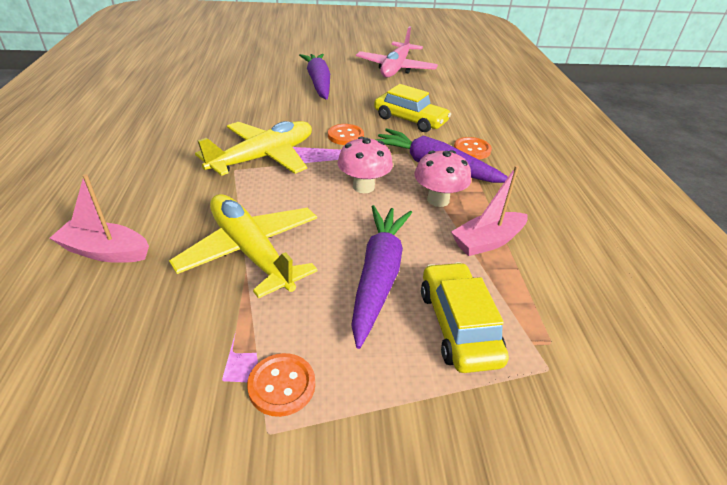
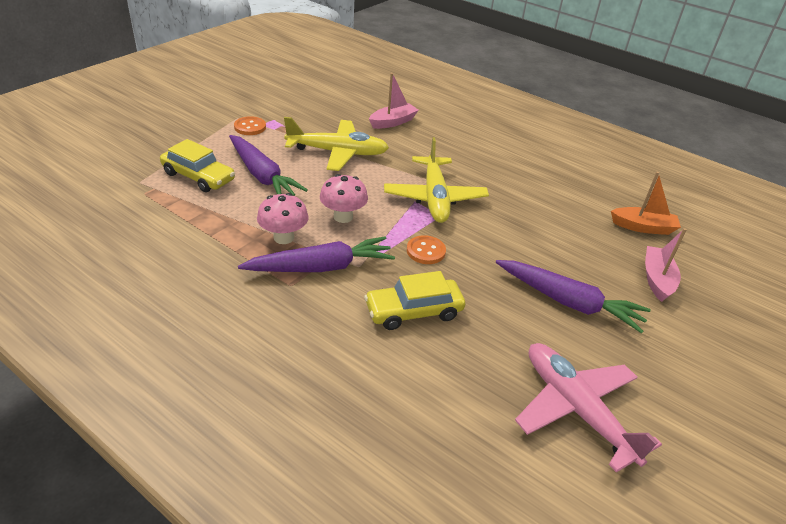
camera: 130 degrees right, 0 degrees up
(189, 77) = (643, 227): none -> orange boat
(472, 150) = (314, 309): orange button -> none
(487, 241) = (220, 227): pink boat -> pink boat (657, 279)

